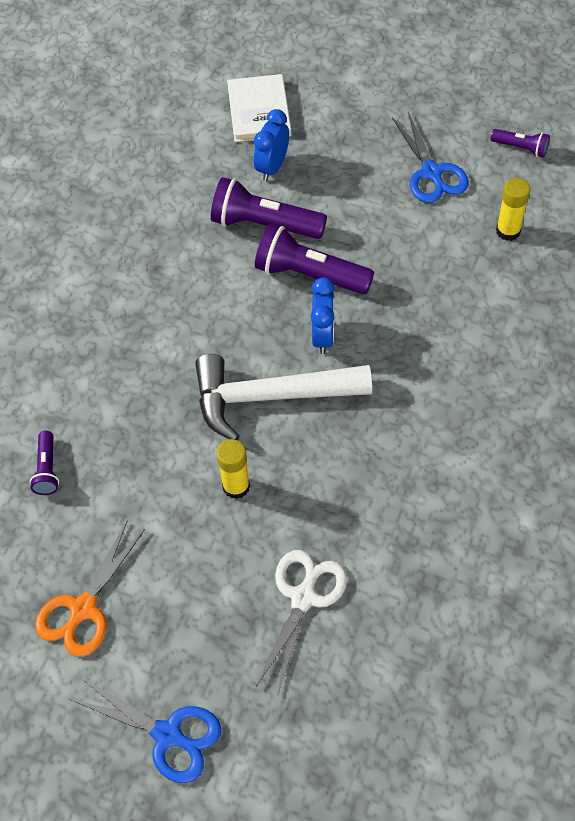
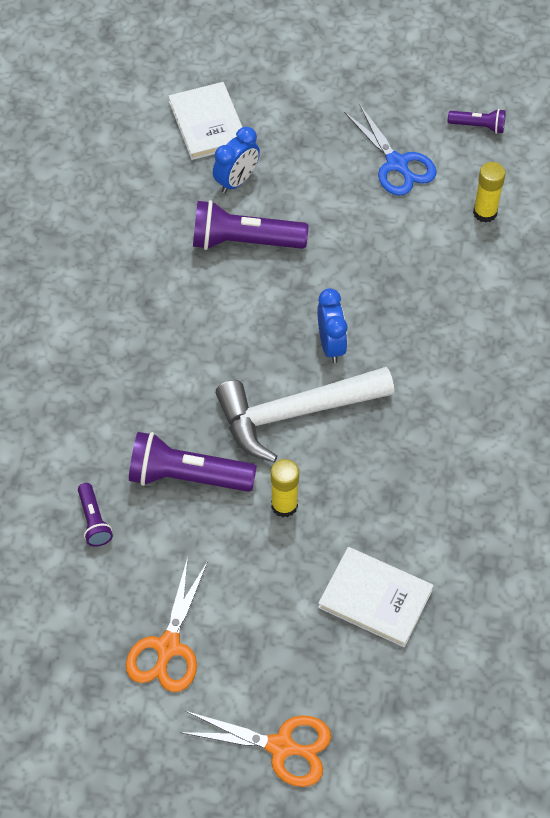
camera: 15 degrees left, 0 degrees up
(167, 735) = (281, 746): blue scissors -> orange scissors
(272, 167) = (237, 181): blue clock -> blue clock turned 150 degrees counterclockwise
(303, 598) = (375, 598): white scissors -> white book
(309, 275) = (302, 286): purple flashlight -> purple flashlight (187, 476)

